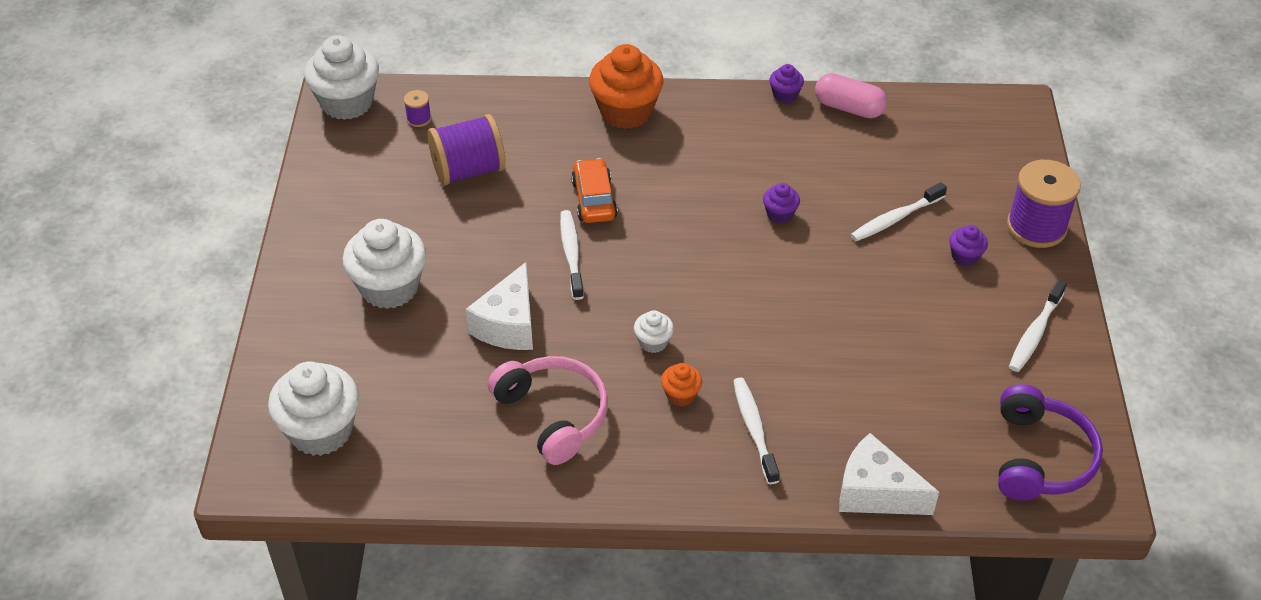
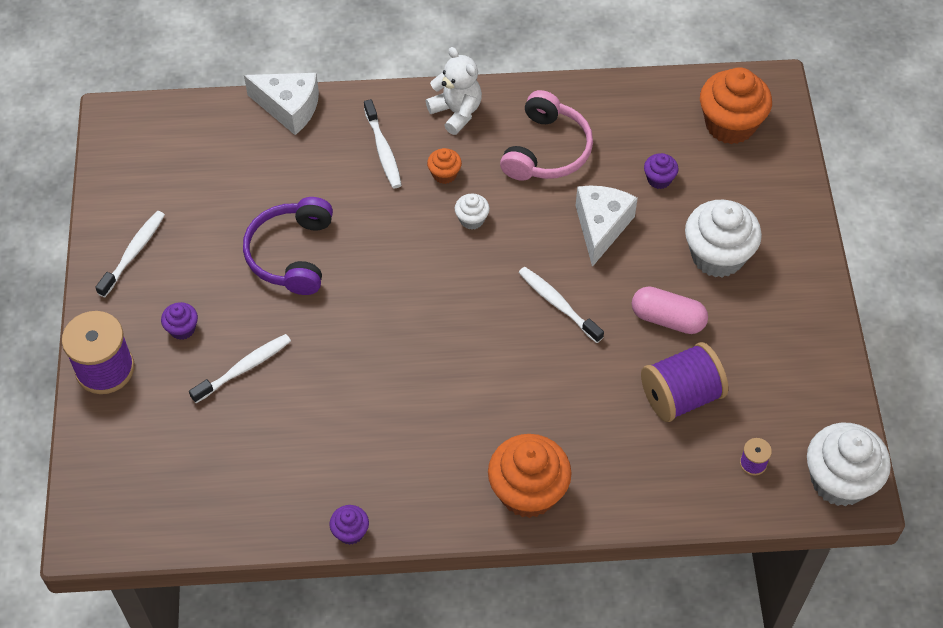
camera: 175 degrees right, 10 degrees up
(321, 431) = (730, 124): white cupcake -> orange cupcake
(553, 415) = (547, 150): pink headphones -> pink headphones turned 120 degrees counterclockwise
(571, 254) = (558, 304): white toothbrush -> white toothbrush turned 150 degrees clockwise
(594, 200) = (546, 368): orange car -> none
(660, 471) = (456, 112): none -> white teddy bear
(780, 214) = (359, 365): purple cupcake -> purple cupcake (659, 179)
(849, 108) = (279, 517): pink capsule -> pink capsule (667, 319)
(1040, 457) = (155, 143): purple headphones -> purple headphones (291, 254)

